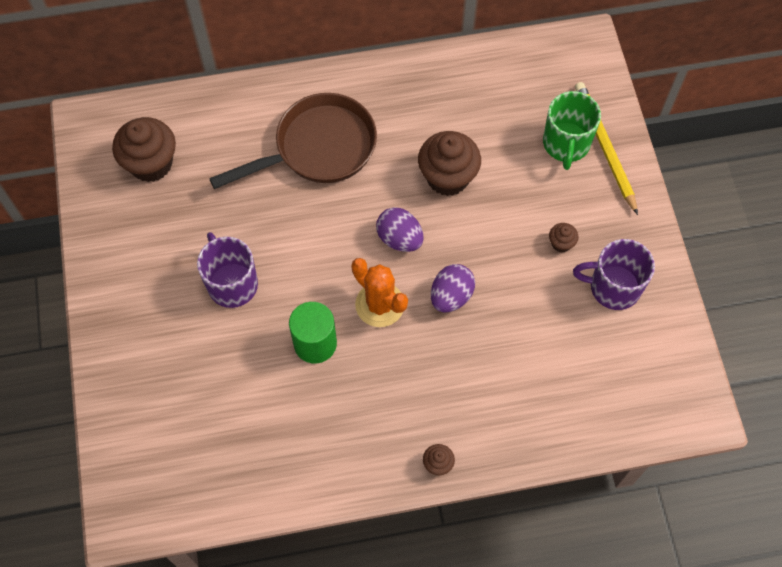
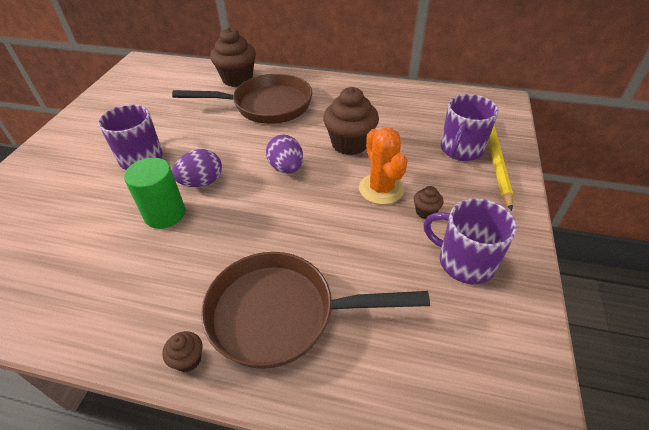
camera: 25 degrees right, 20 degrees down
(151, 163) = (155, 87): brown cupcake -> brown cupcake (237, 79)
(380, 304) = (238, 205): orange cactus -> orange cactus (381, 189)
(451, 296) = (302, 218): purple egg -> purple egg (202, 182)
(487, 398) = (282, 314): none -> brown pan
(566, 144) = (461, 150): green mug -> purple mug

